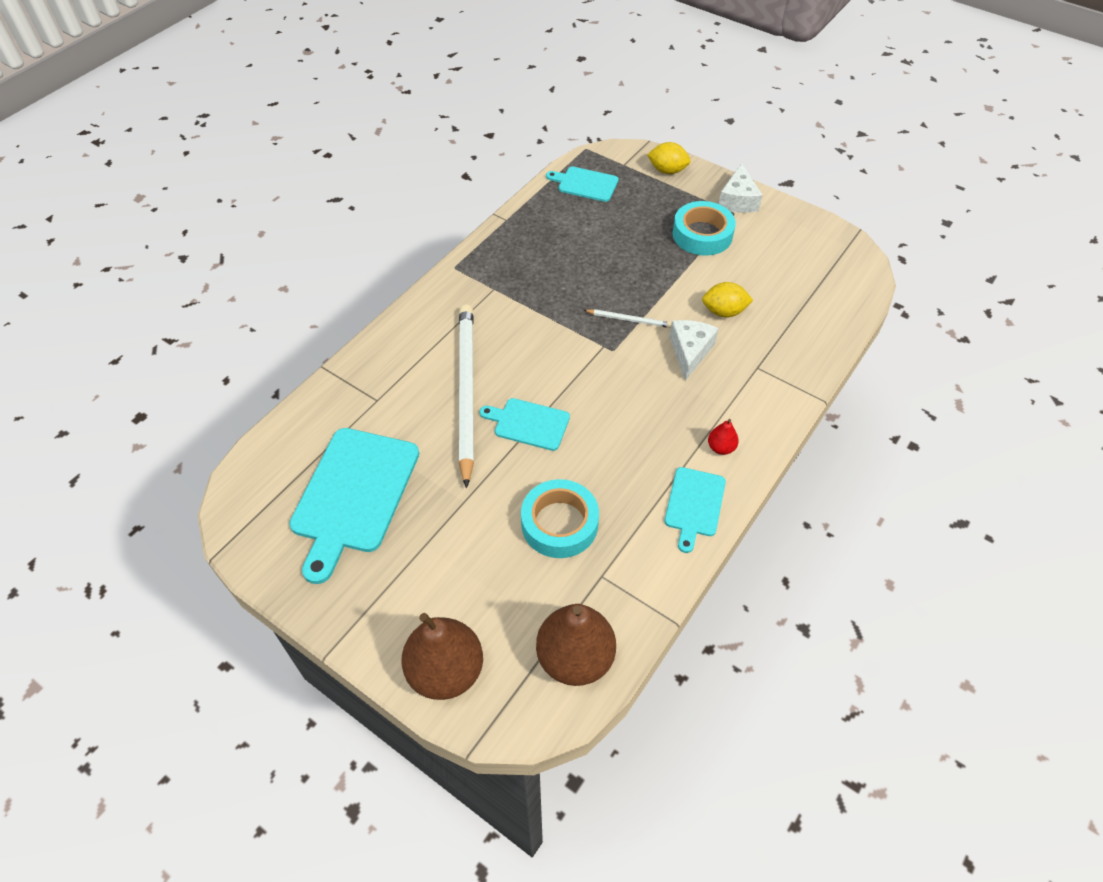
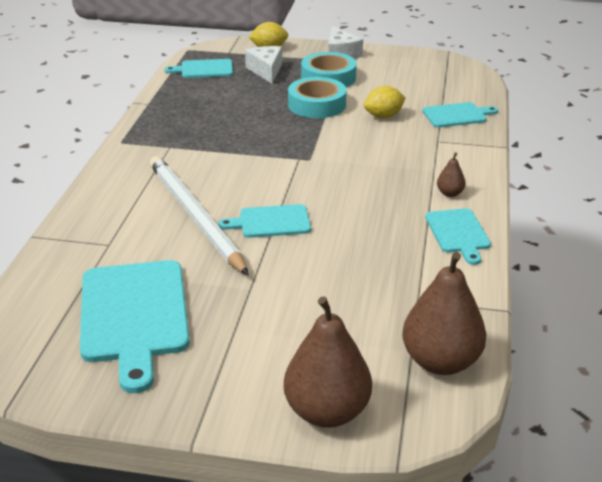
camera: 25 degrees left, 20 degrees down
(559, 523) = (352, 277): turquoise tape -> turquoise tape (317, 105)
(629, 320) = (308, 138): white pencil -> none
(690, 352) = (375, 145): white cheese -> white cheese (266, 71)
(721, 447) = (450, 193): red pear -> brown pear
(802, 335) = (457, 115): none -> turquoise cutting board

